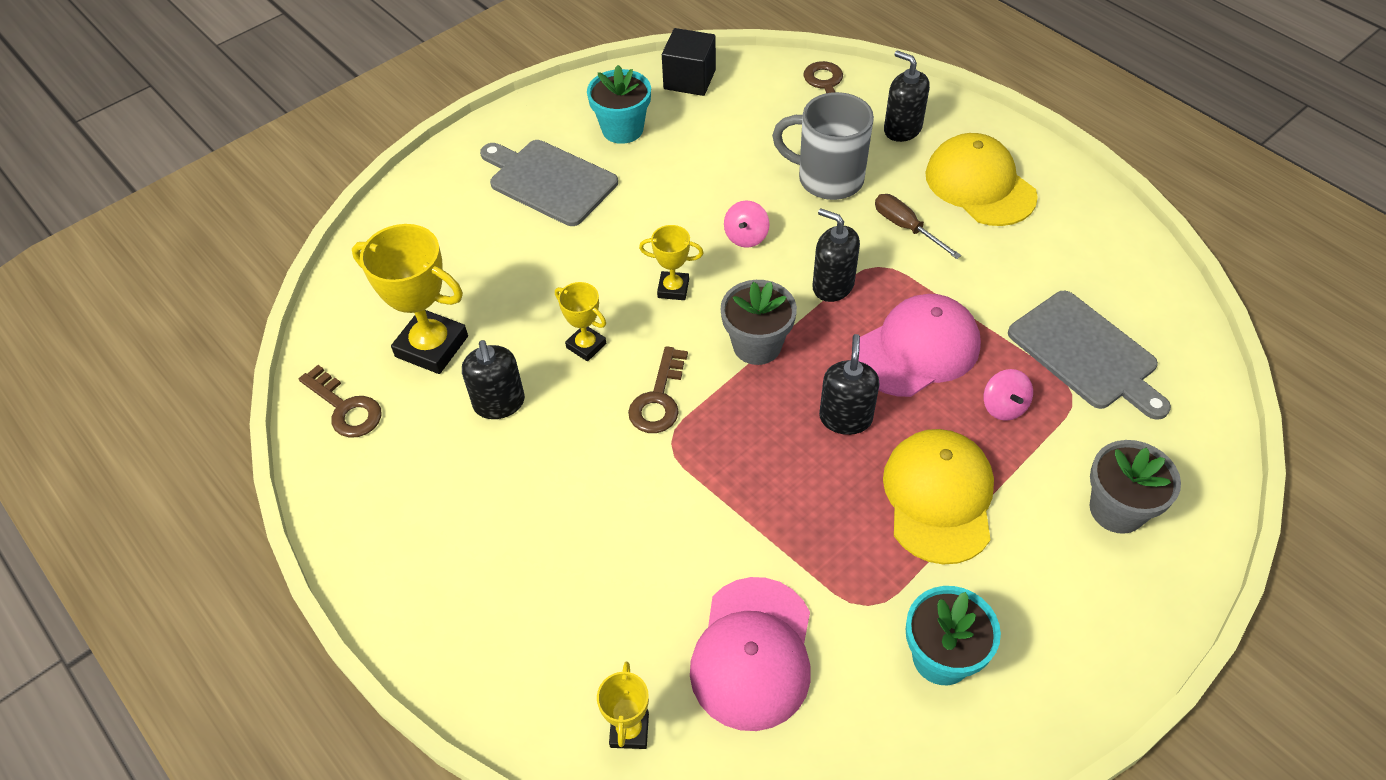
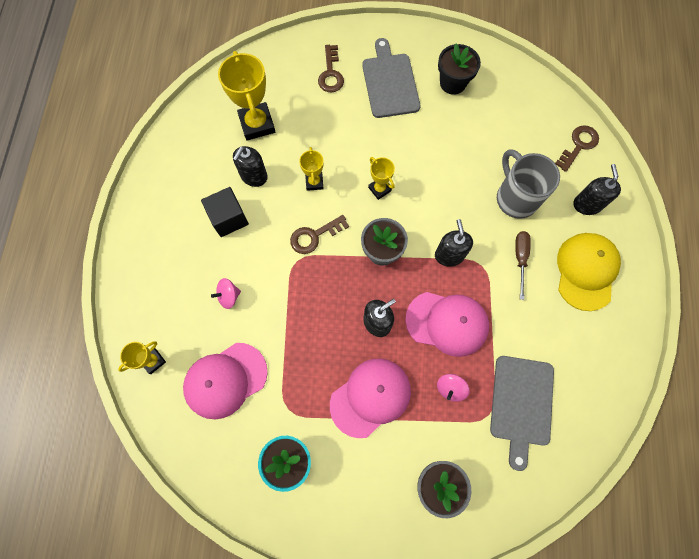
camera: 45 degrees right, 20 degrees up
(345, 408) = (199, 123): brown key -> brown key (331, 73)
(622, 129) = (452, 83): turquoise flower pot -> black flower pot
(689, 79) = (516, 82): black cube -> black cube (229, 218)
(746, 236) = (441, 193): pink spinning top -> pink spinning top (229, 296)
(938, 497) = (370, 397): yellow cap -> pink cap

